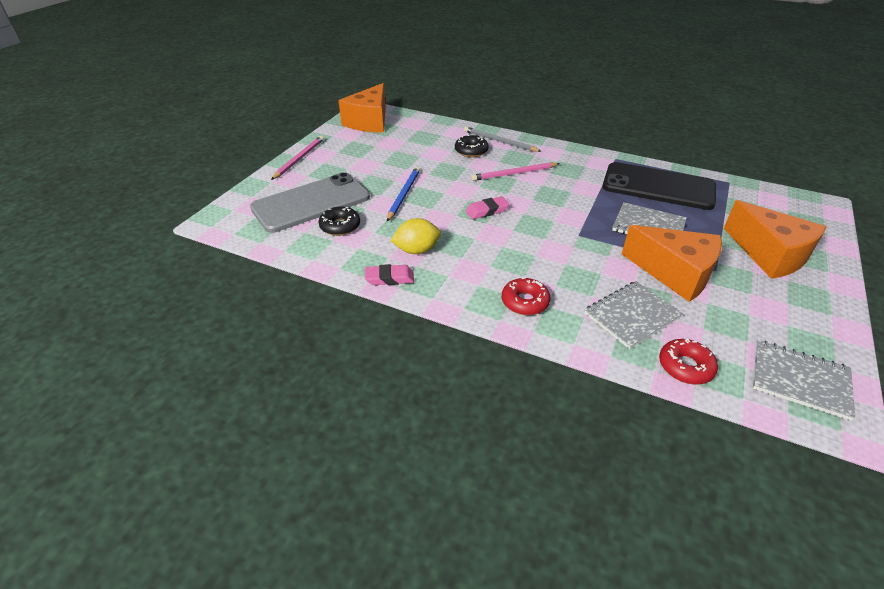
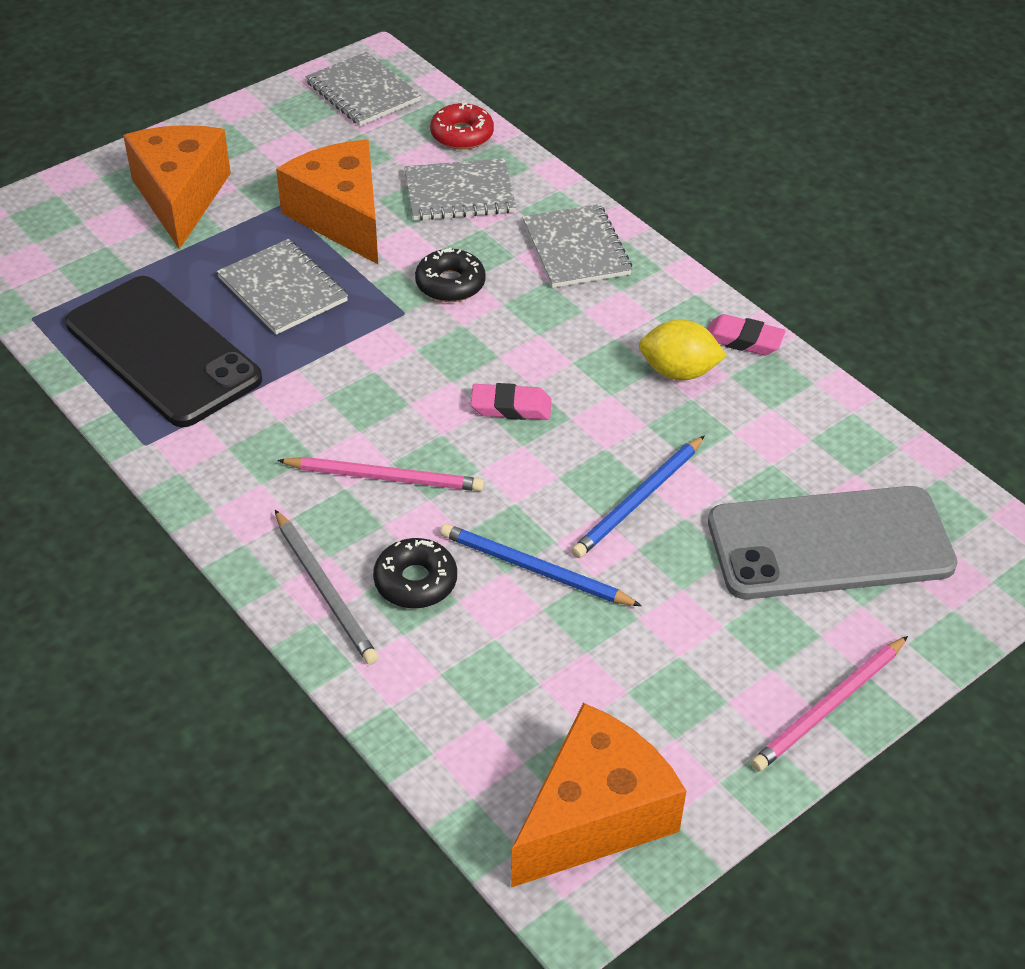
camera: 155 degrees left, 5 degrees up
(340, 226) = (789, 464): black donut -> black donut (450, 284)
(430, 164) = (534, 569): none -> blue pencil
(525, 302) = (576, 249): red donut -> grey notebook

